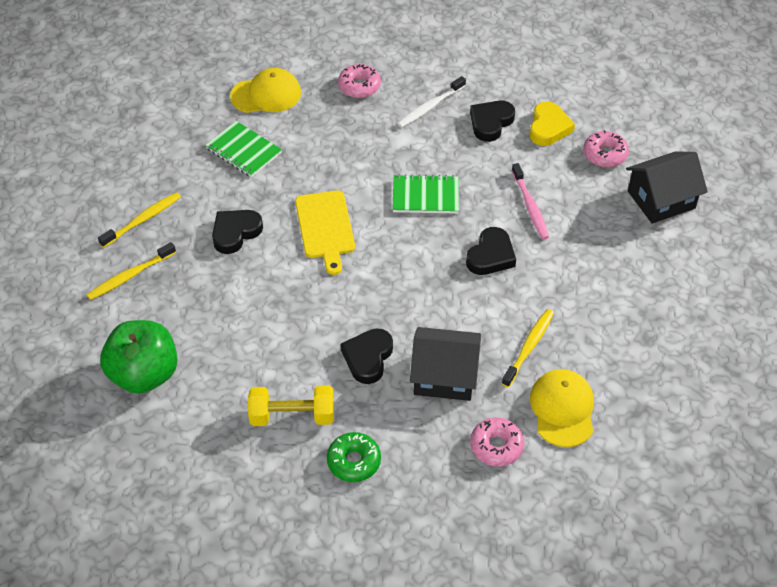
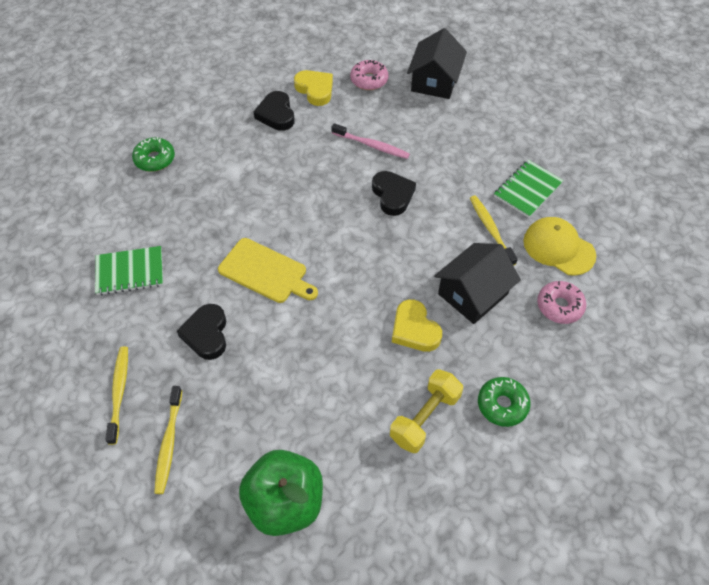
camera: 50 degrees left, 5 degrees up
(266, 94) = (91, 219): yellow cap -> none
(359, 86) = (155, 159): pink donut -> green donut
(368, 358) = (414, 329): black heart -> yellow heart
(425, 196) = (301, 193): green notebook -> green notebook (528, 190)
(430, 107) = (223, 135): white toothbrush -> none

